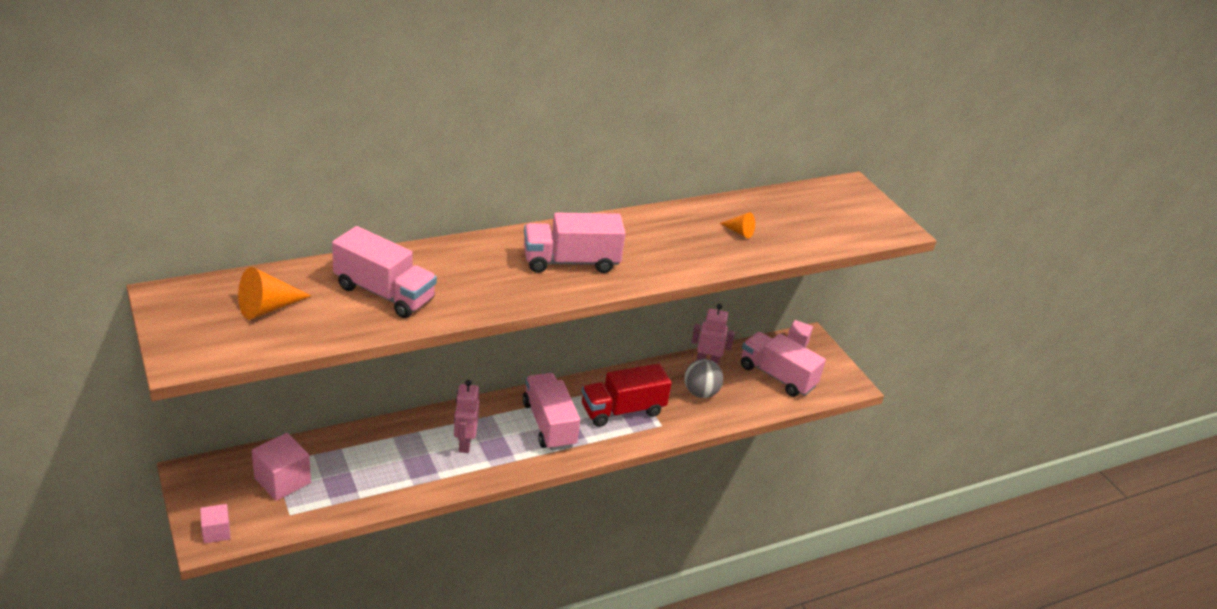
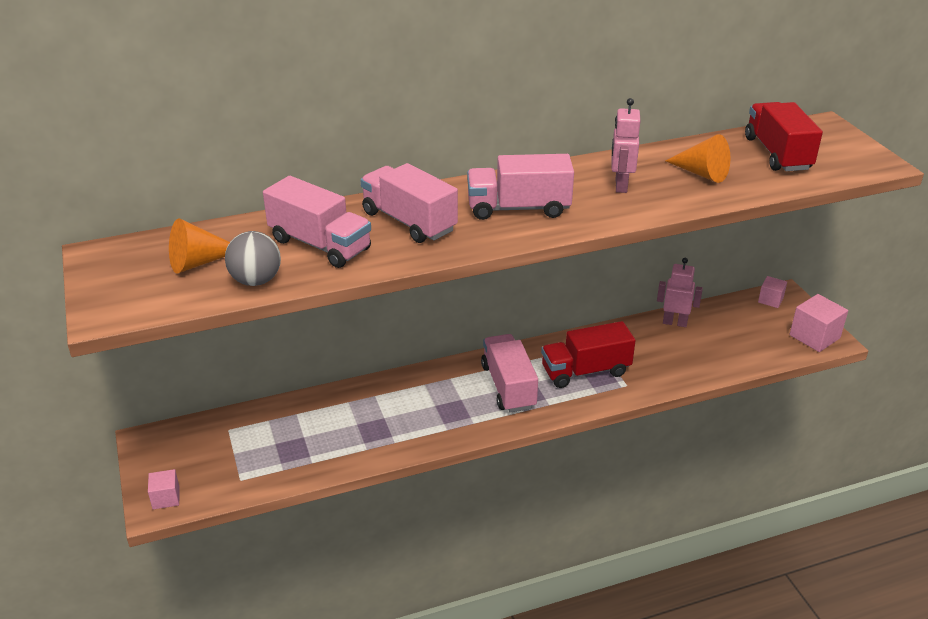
camera: 10 degrees right, 0 degrees up
(282, 480) = (235, 446): pink cube -> pink cube (814, 336)
(464, 444) = (421, 407): pink robot -> pink robot (620, 185)
(700, 393) = (668, 352): grey ball -> grey ball (256, 280)
(739, 232) = (701, 173): orange cone -> orange cone, size x1.69
(777, 376) = (750, 334): pink truck -> pink truck (409, 221)
(808, 214) = (777, 154): none -> red truck

